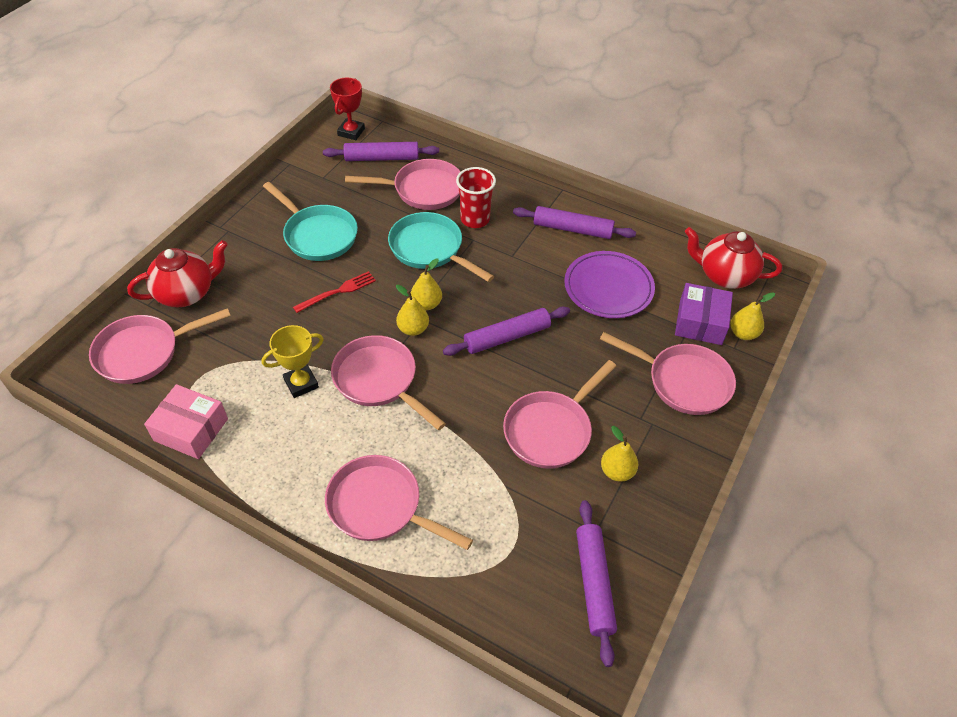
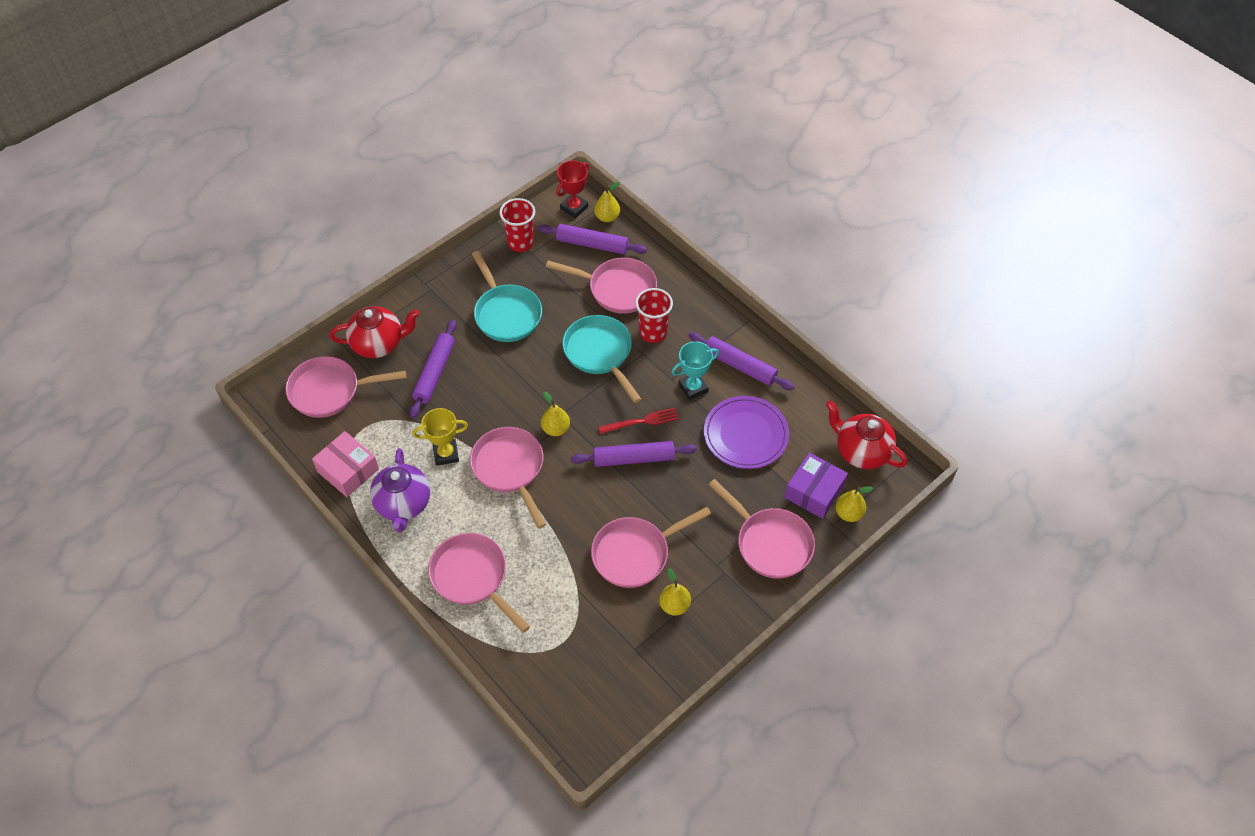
camera: 20 degrees right, 5 degrees up
(270, 449) = (403, 504): none -> purple teapot
(308, 171) = (520, 243): none -> red cup
(338, 291) = (504, 375): red fork -> red fork (642, 421)
(426, 304) = (576, 408): yellow pear -> yellow pear (607, 217)
(537, 258) = (693, 388): none -> turquoise trophy
(594, 583) = (614, 689): purple rolling pin -> purple rolling pin (435, 373)

